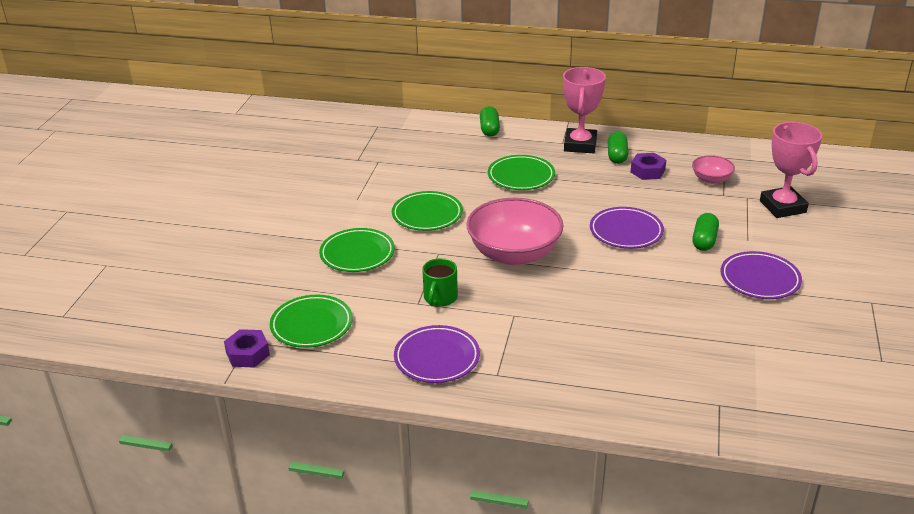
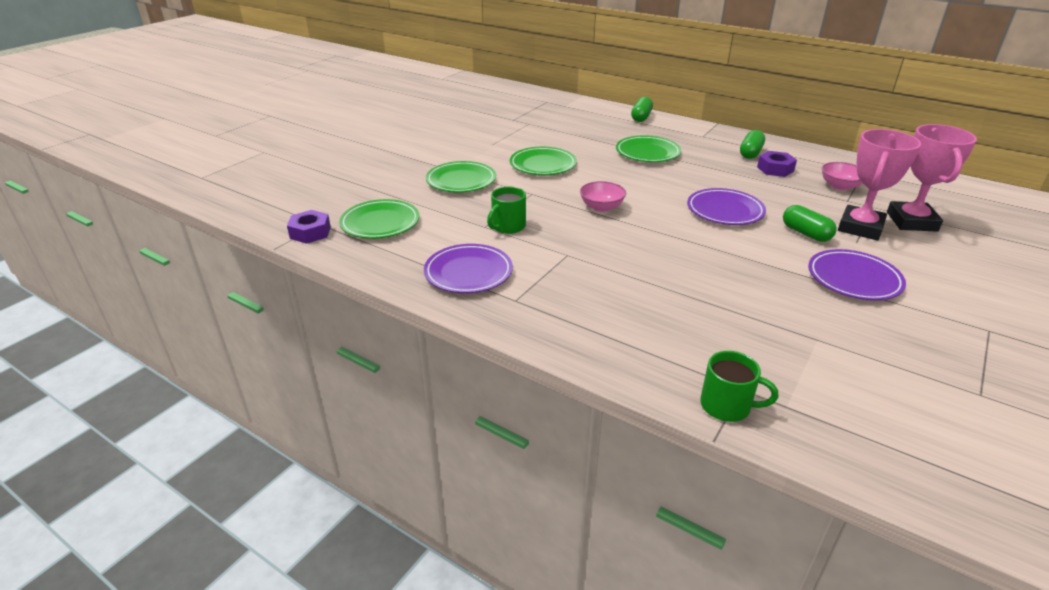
camera: 20 degrees right, 0 degrees up
(514, 254) = (601, 207): pink bowl -> pink bowl, size x0.48
(580, 145) = (718, 140): pink trophy -> pink trophy (860, 228)
(704, 241) = (806, 233): green capsule -> green capsule turned 75 degrees counterclockwise
(715, 422) = (727, 406): none -> green mug

